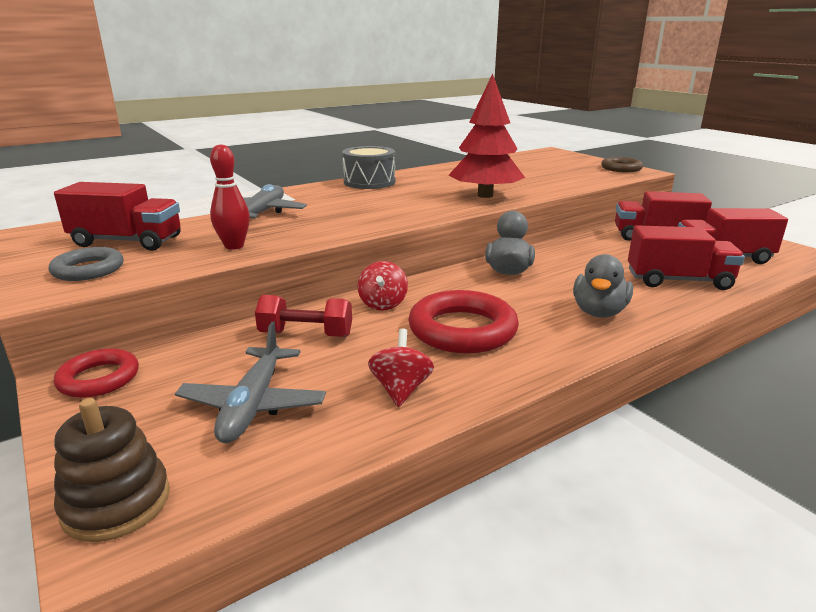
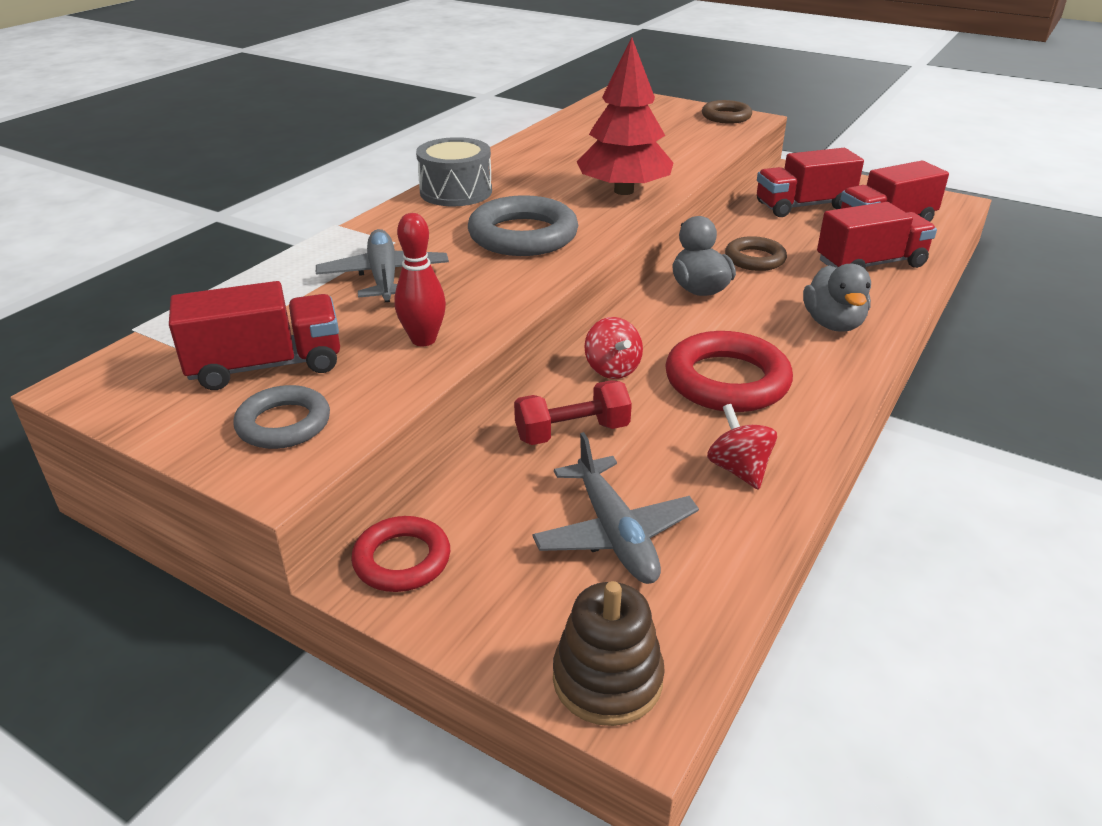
camera: 25 degrees left, 10 degrees up
(380, 207) = (523, 235): none -> grey ring
(576, 261) = (755, 259): none -> brown ring

